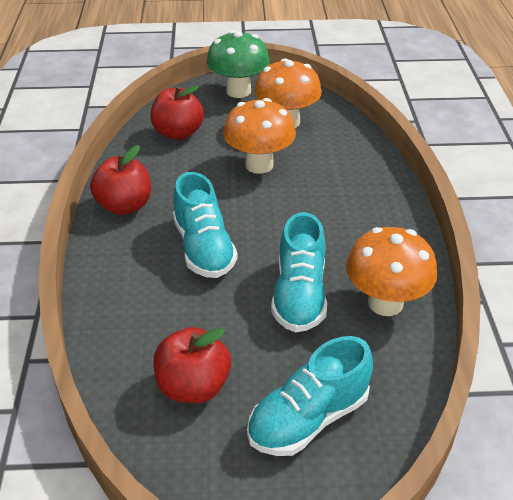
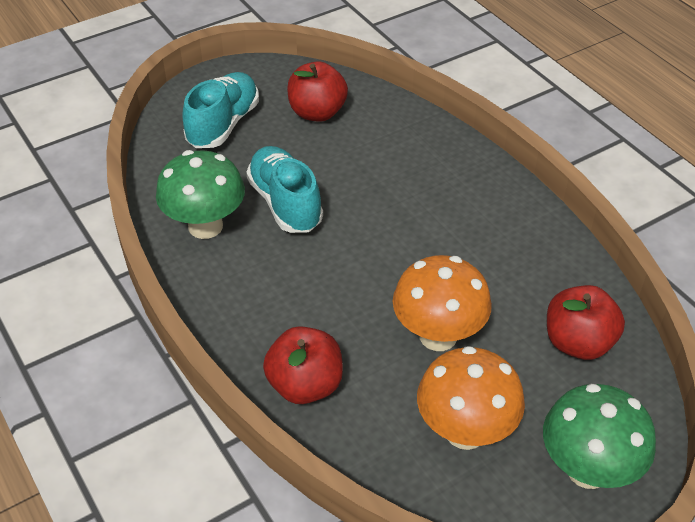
camera: 150 degrees right, 5 degrees up
(124, 206) = (522, 221): red apple -> red apple (305, 385)
(204, 248) = (404, 211): turquoise shoe -> none
(385, 303) = (205, 226): orange mushroom -> green mushroom

